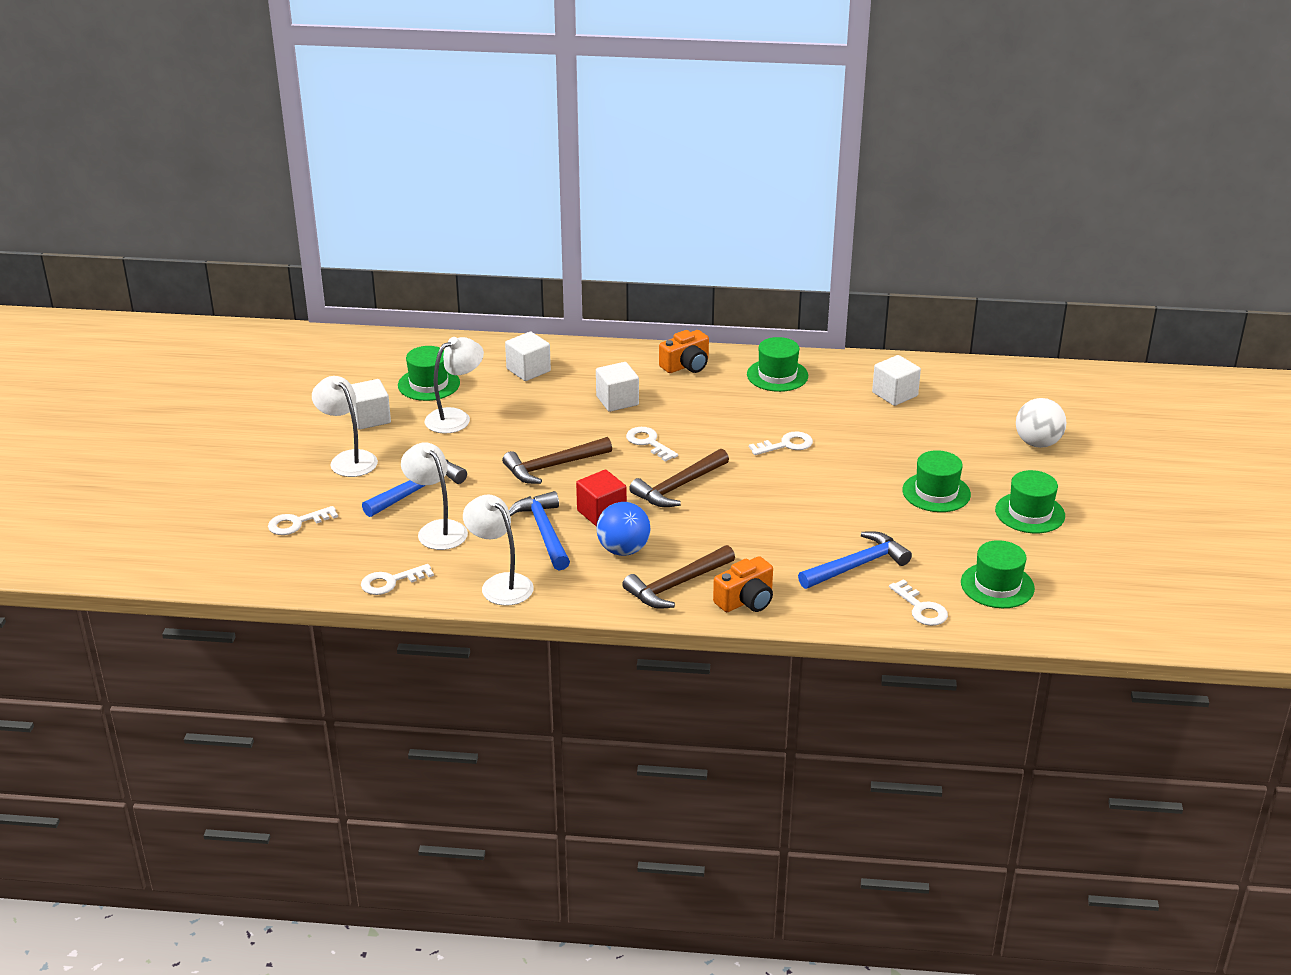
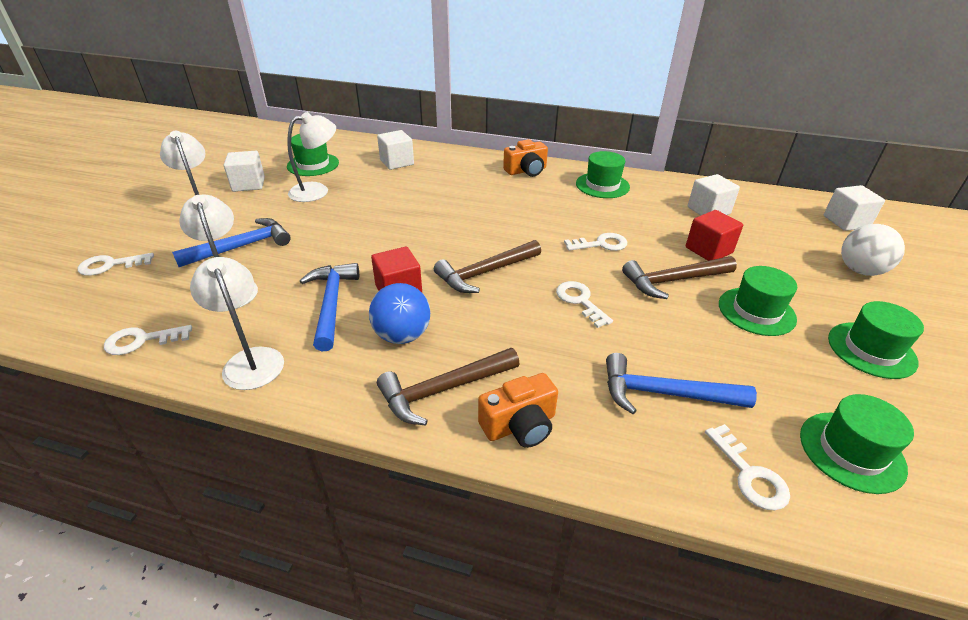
camera: 10 degrees right, 5 degrees up
(553, 466) = (375, 240): brown hammer -> brown hammer (673, 280)
(617, 401) = (458, 191): white cube -> white cube (846, 221)
(648, 442) = (471, 228): white key -> white key (580, 301)
(857, 565) = (664, 393): blue hammer -> blue hammer turned 150 degrees counterclockwise
(894, 439) = (708, 250): none -> red cube

